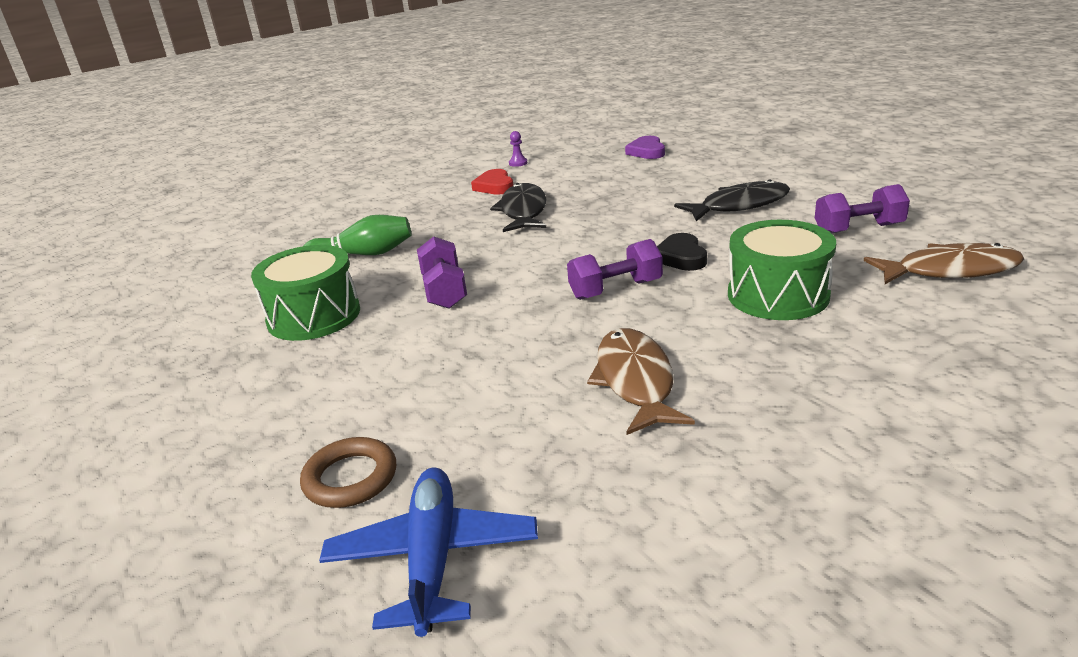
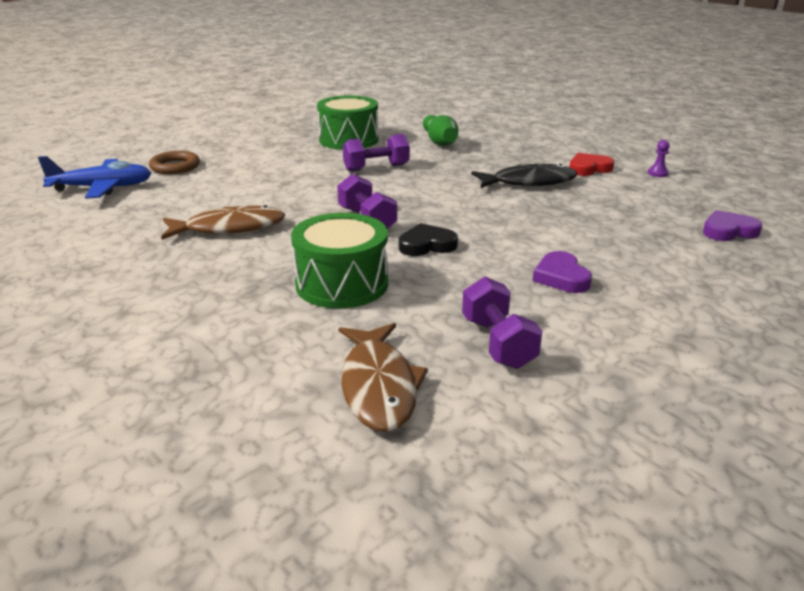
camera: 80 degrees right, 0 degrees up
(739, 205) = (561, 277): black fish -> purple heart

